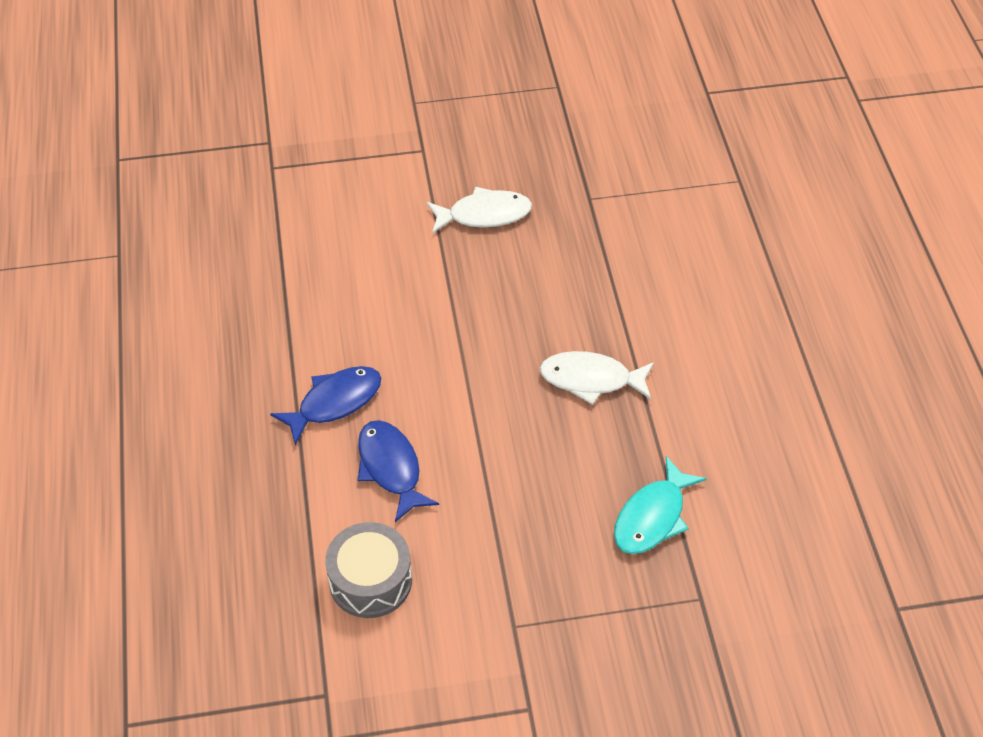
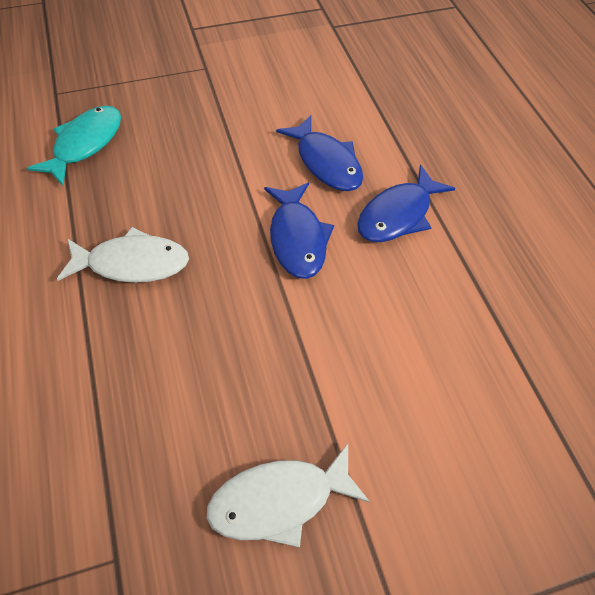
camera: 170 degrees right, 5 degrees up
(370, 580) = (320, 85): grey drum -> none
(438, 388) = (297, 238): none -> blue fish

